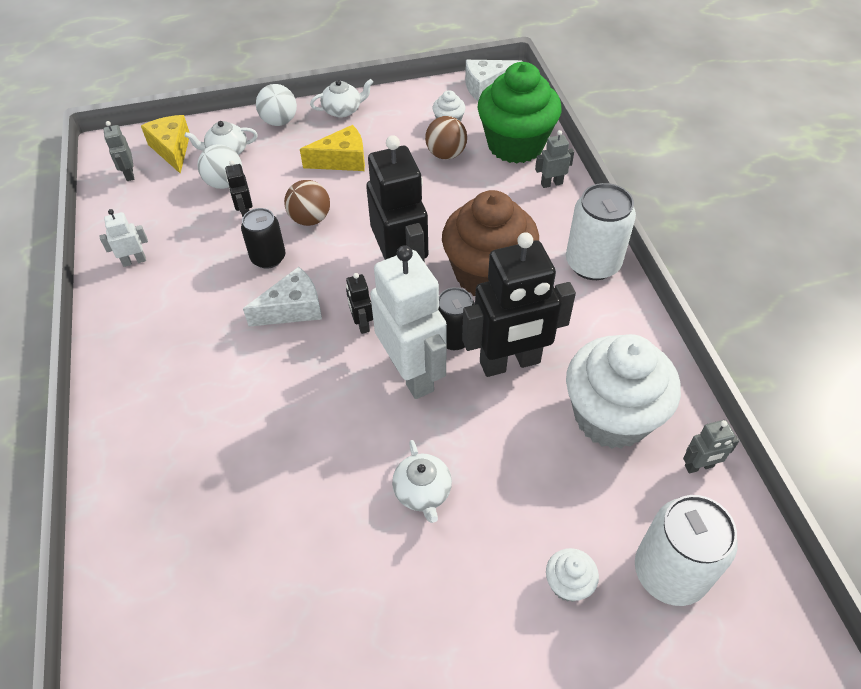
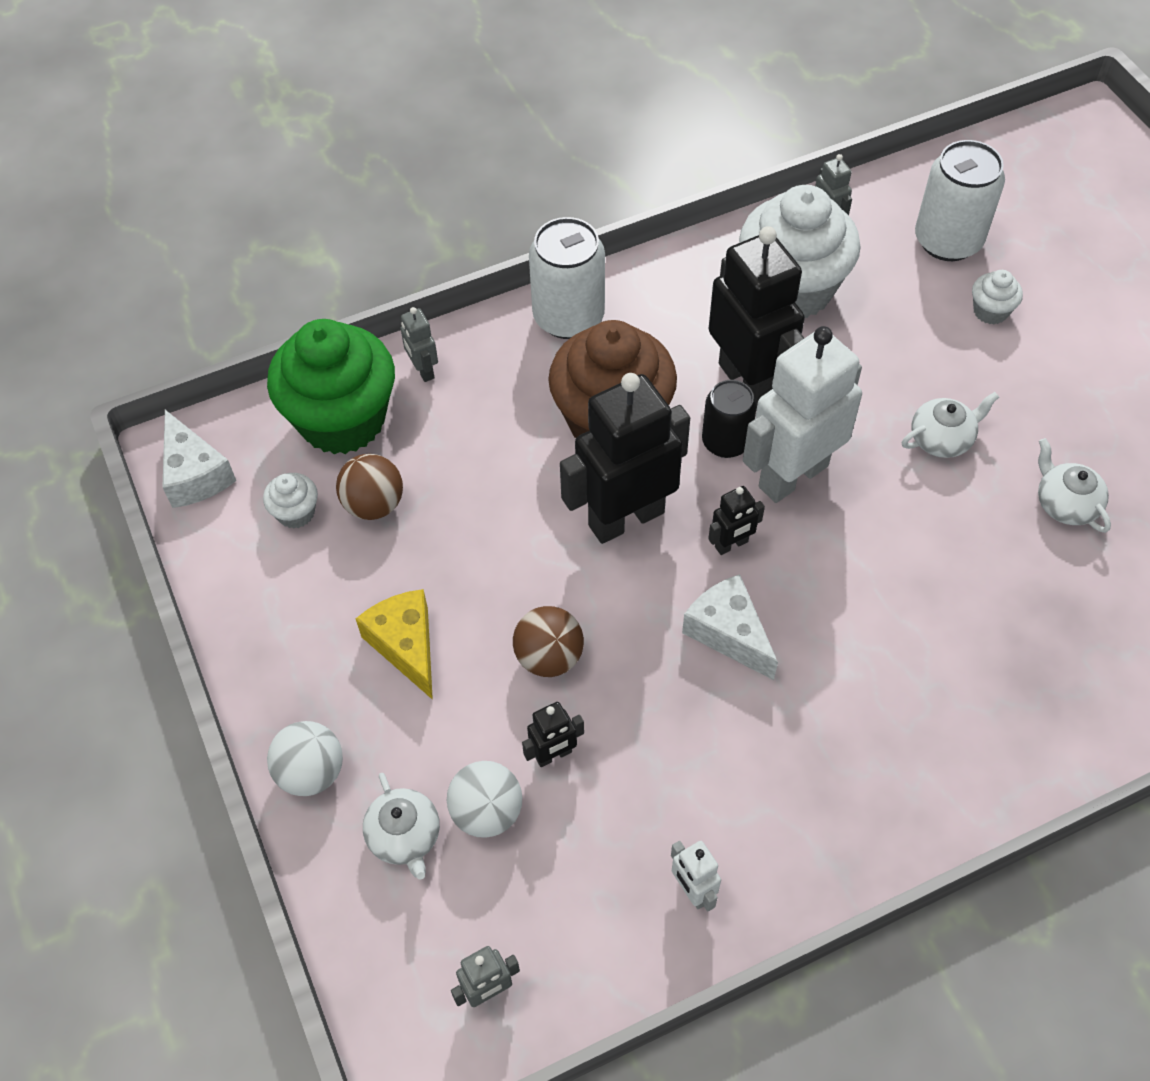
camera: 100 degrees left, 5 degrees up
(172, 149) = (409, 938): yellow cheese -> none
(268, 258) = (641, 692): black can -> none
(343, 110) = (271, 676): white teapot -> white teapot (1065, 504)

